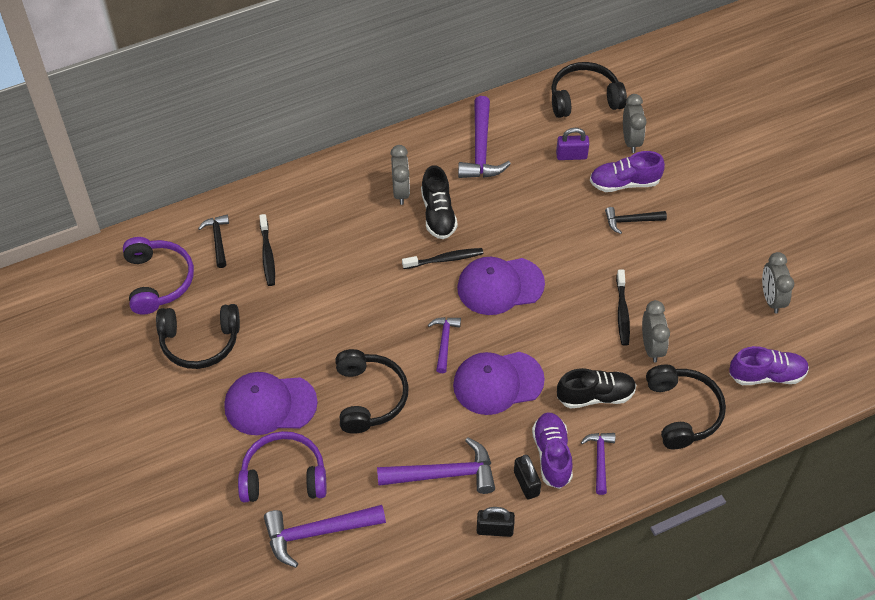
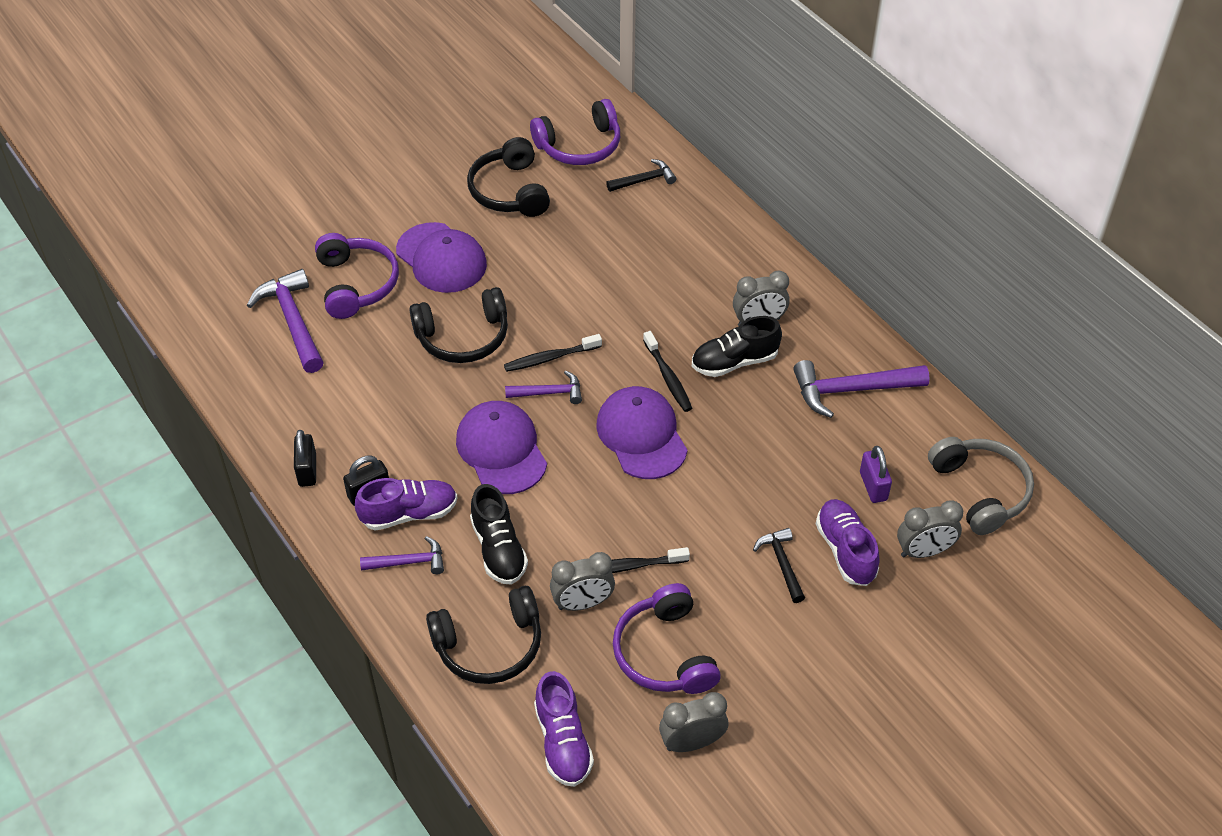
camera: 80 degrees right, 5 degrees down
(267, 255) = (634, 222): black toothbrush -> black toothbrush (550, 358)
(270, 404) = (441, 258): purple cap -> purple cap turned 150 degrees clockwise
(444, 474) = (373, 416): purple hammer -> none
(584, 98) = (980, 491): black headphones -> grey headphones
(699, 303) = (664, 653): none -> purple headphones

